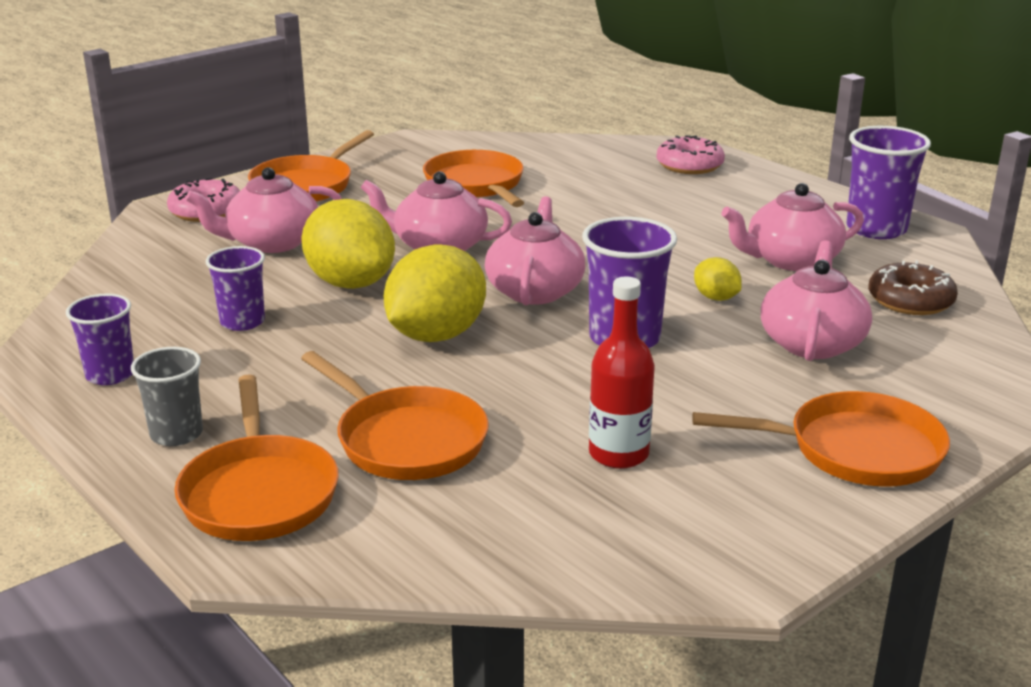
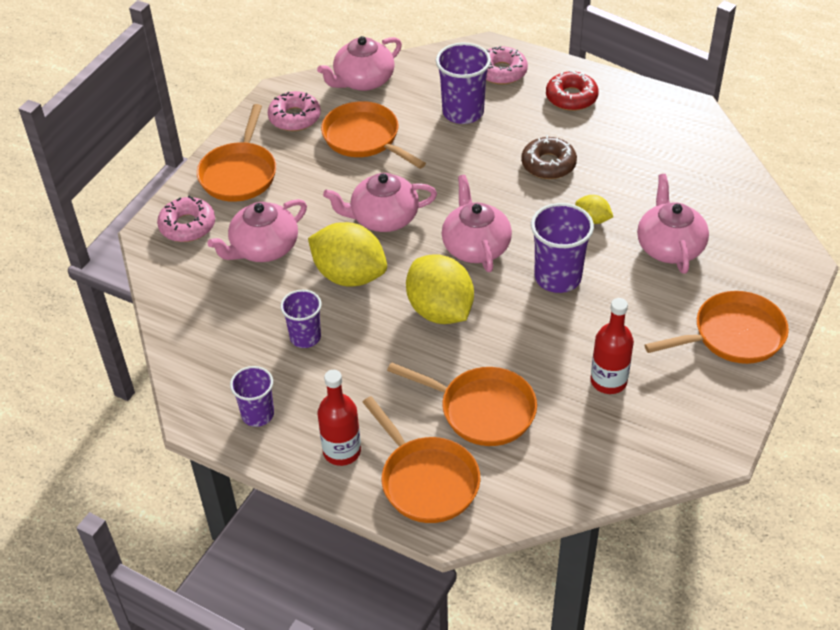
camera: 20 degrees left, 20 degrees up
(176, 434) = (342, 451): grey cup -> red bottle
(410, 158) = (294, 117): none -> pink donut
(436, 335) = (440, 311): yellow lemon -> yellow lemon turned 45 degrees counterclockwise
(765, 197) = (571, 97): none -> red donut
(791, 260) = (620, 165): pink teapot -> pink teapot (363, 81)
(876, 229) = (658, 115): purple cup -> purple cup (463, 112)
(910, 300) = (709, 186): brown donut -> brown donut (548, 164)

